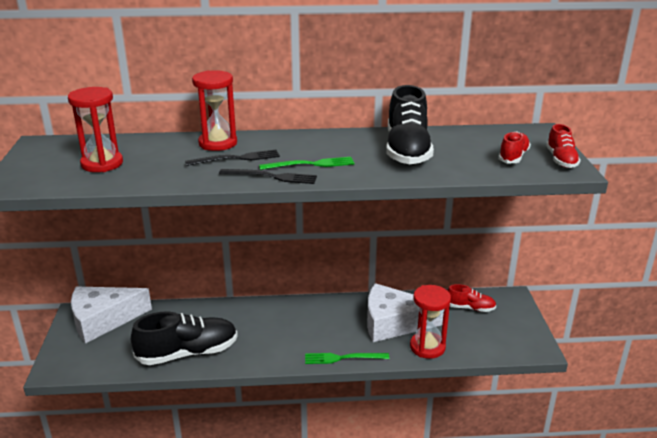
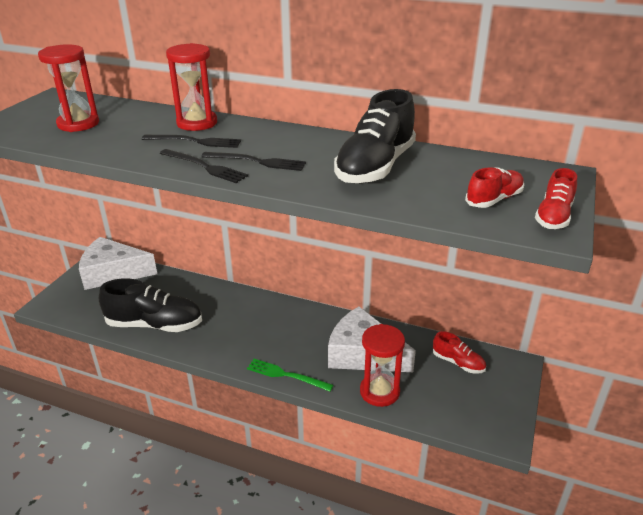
camera: 25 degrees right, 5 degrees up
(310, 164) = (257, 162): green fork -> black fork

